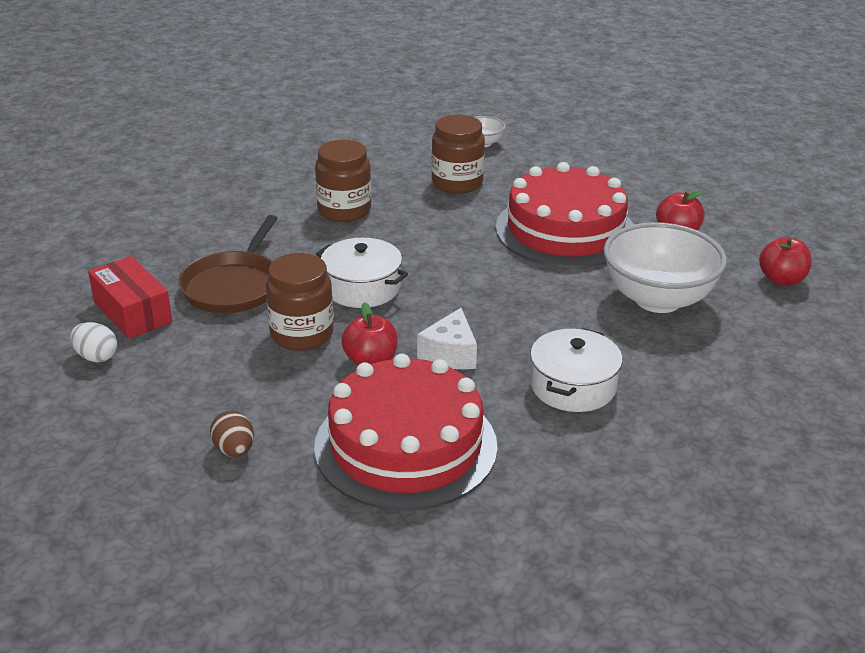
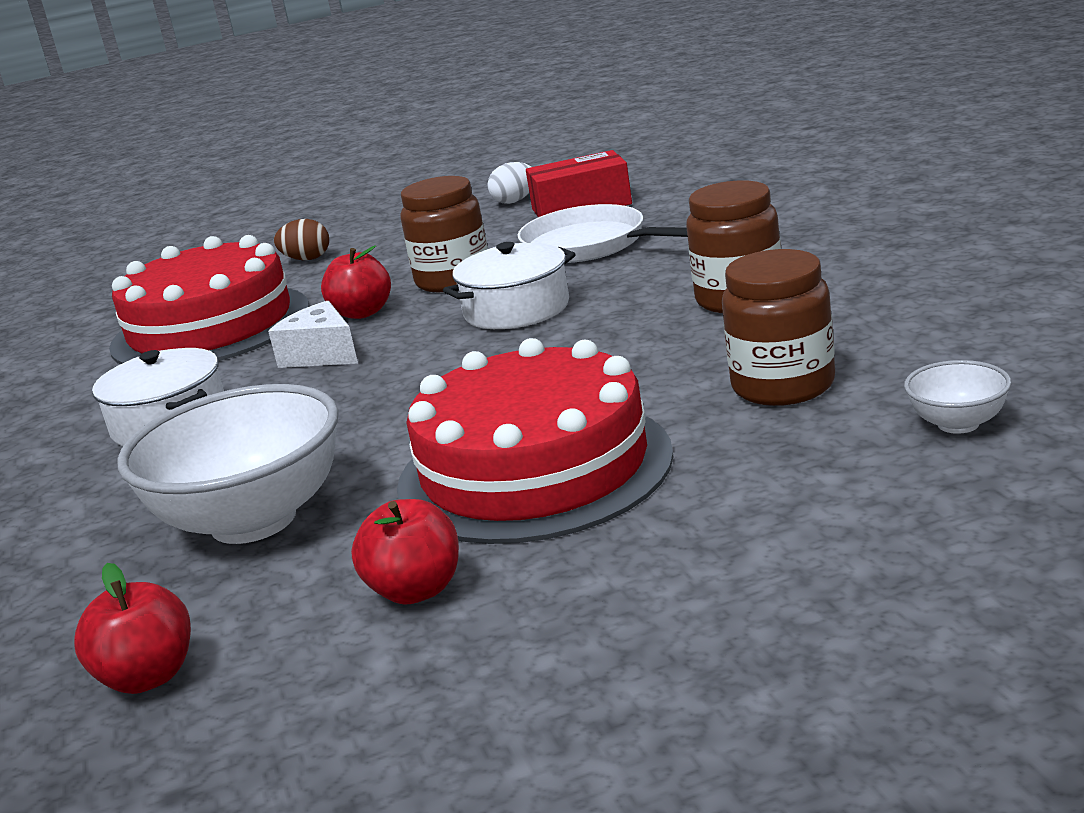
camera: 120 degrees right, 10 degrees down
(233, 286) = (589, 245): brown pan -> white pan

